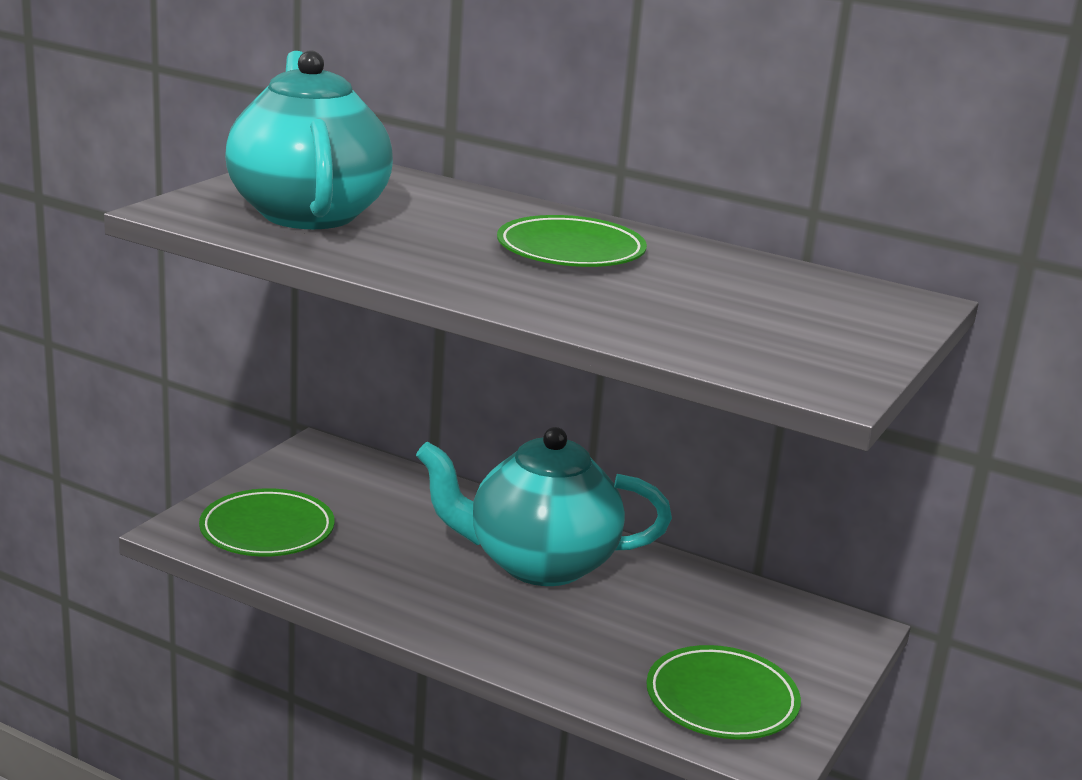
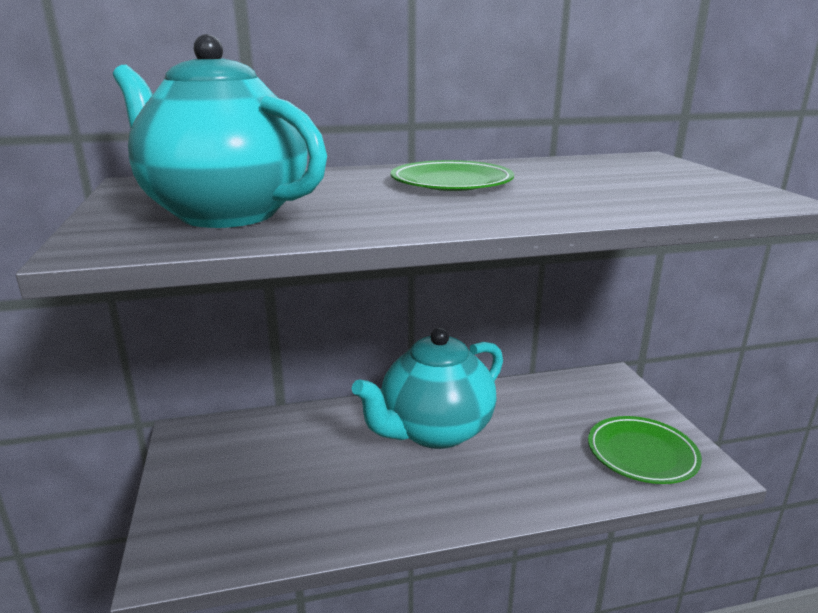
camera: 40 degrees left, 0 degrees up
(267, 530) = (235, 518): green plate -> none

